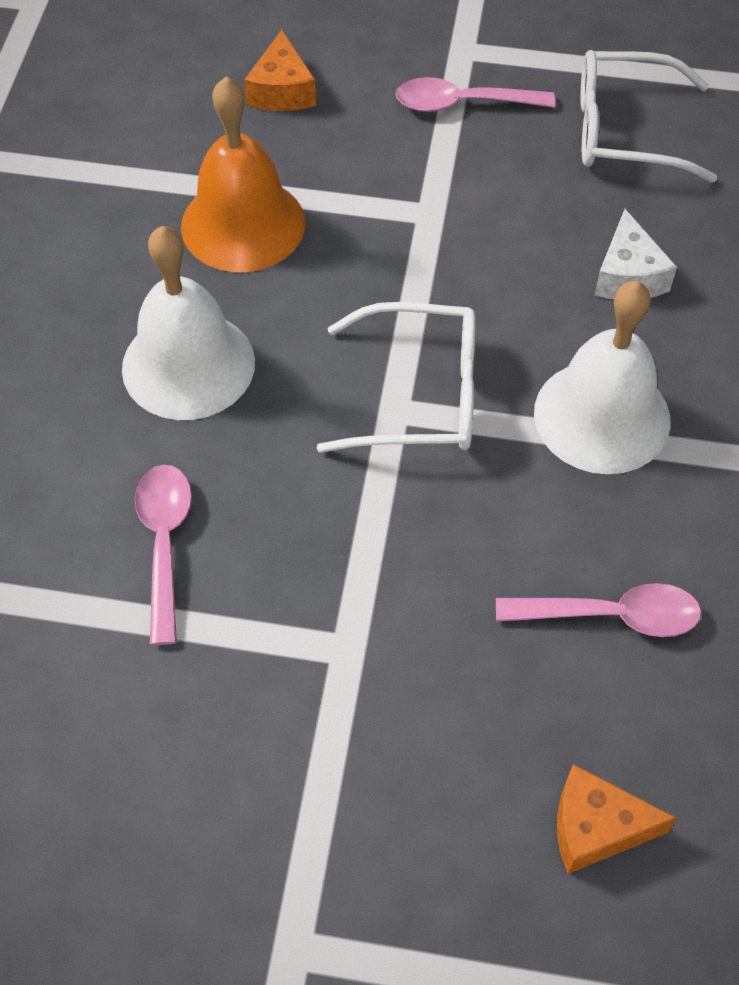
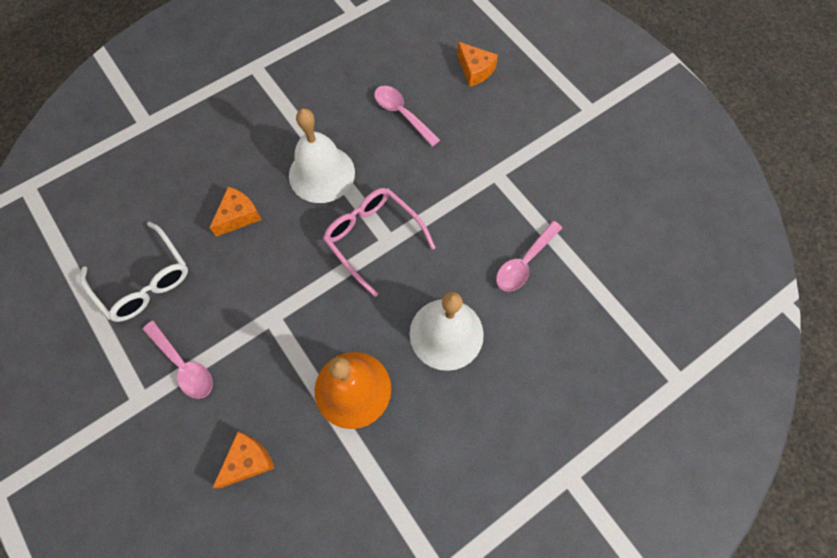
camera: 135 degrees left, 10 degrees up
(420, 395) = (373, 238): white glasses -> pink glasses
(628, 275) = (238, 216): white cheese -> orange cheese

